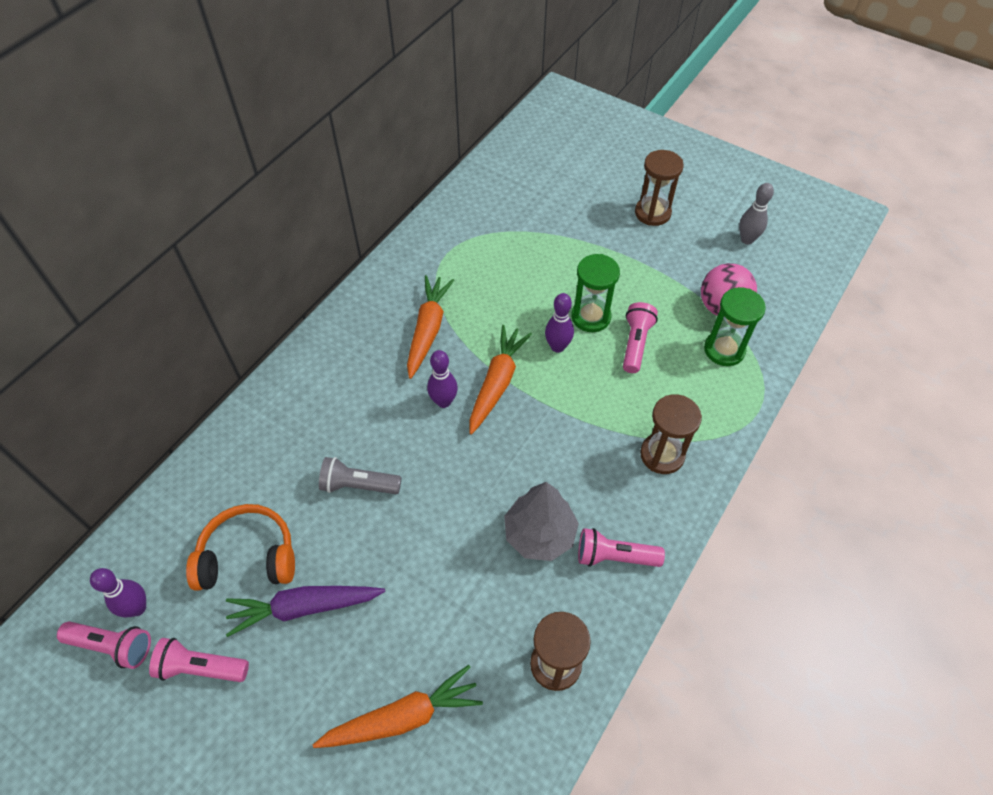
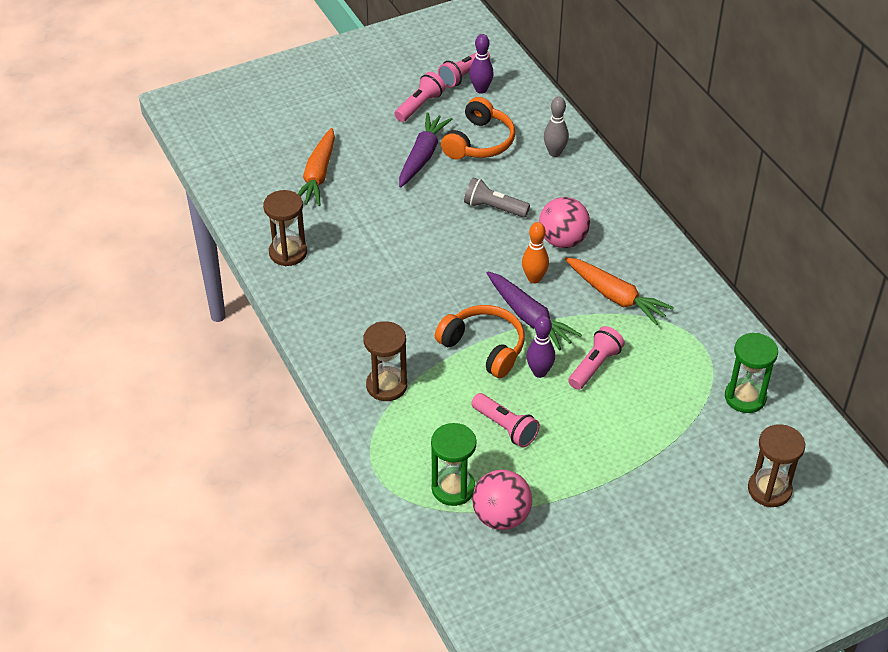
camera: 120 degrees right, 10 degrees down
(358, 485) = (494, 208): grey flashlight -> grey flashlight turned 105 degrees counterclockwise
(375, 401) = (563, 240): none -> pink ball
(443, 401) = (534, 278): purple bowling pin -> orange bowling pin
(497, 383) = (529, 317): orange carrot -> purple carrot
(539, 534) = (380, 284): grey tree -> none
(559, 400) = (484, 347): none -> orange headphones
(591, 317) = (557, 411): green hourglass -> green hourglass (745, 397)
(614, 556) = (331, 316): pink flashlight -> pink flashlight (594, 366)
(652, 213) = (662, 533): brown hourglass -> brown hourglass (769, 490)
(747, 239) = (573, 595): grey bowling pin -> grey bowling pin (555, 153)

